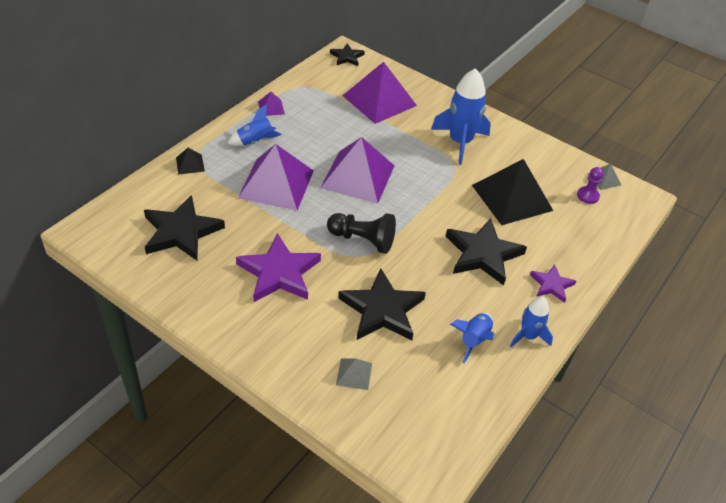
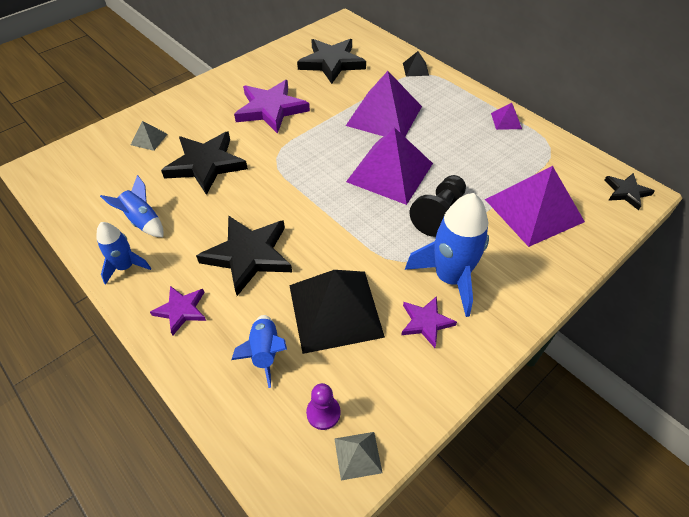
camera: 105 degrees right, 5 degrees up
(255, 141) = (448, 107): blue rocket -> blue rocket (265, 352)
(362, 240) = (295, 163): black pawn -> black pawn (439, 214)
(501, 153) = (426, 322): none -> purple star

